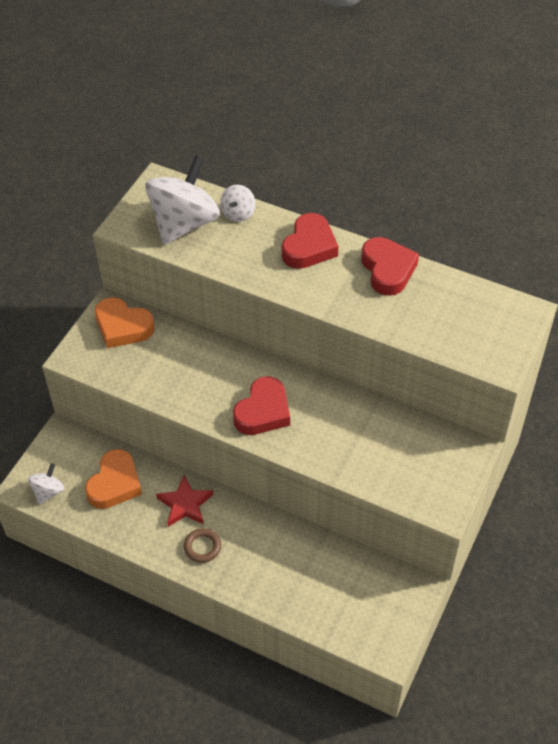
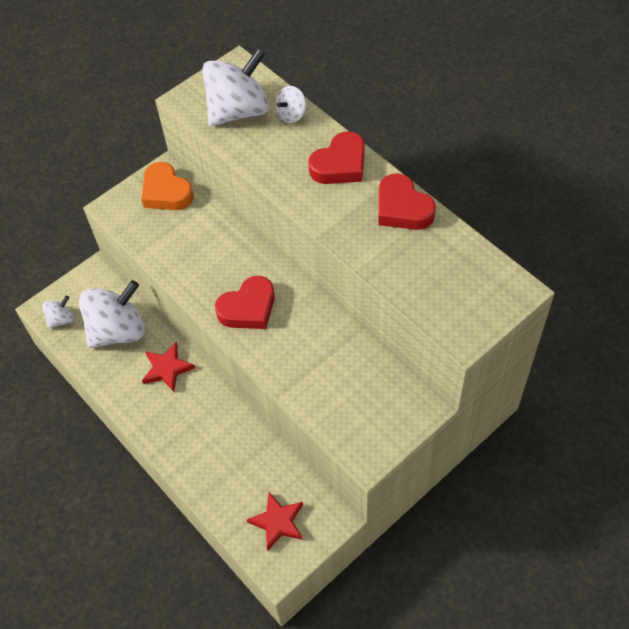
camera: 25 degrees right, 5 degrees up
(115, 484) = (118, 330): orange heart -> white spinning top
(202, 547) = (163, 412): brown ring -> none
(367, 609) = (278, 522): none -> red star
(387, 270) = (402, 208): red heart -> red heart turned 135 degrees clockwise

